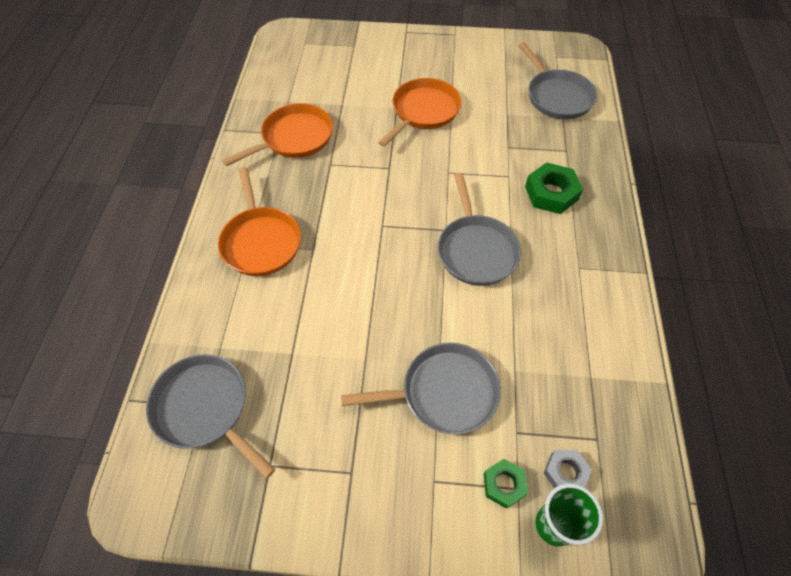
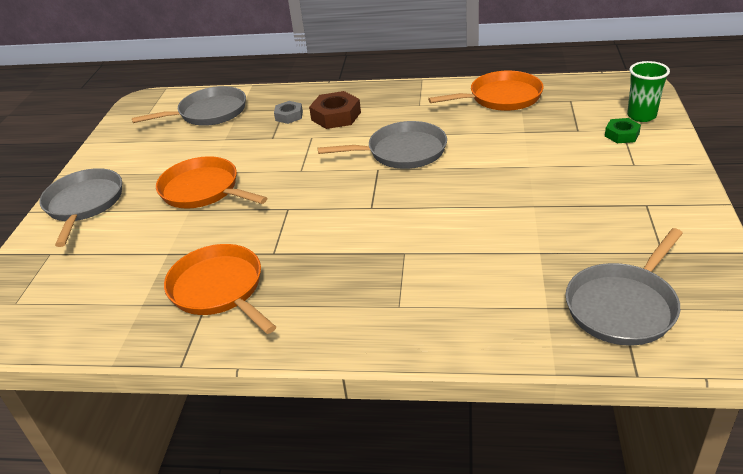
camera: 85 degrees left, 20 degrees down
(261, 241) = (394, 296): orange pan -> orange pan (501, 97)
(444, 392) = (554, 163): grey pan -> grey pan (84, 204)
(551, 193) = (336, 116): green nut -> brown nut
(565, 472) = (601, 112): grey nut -> grey nut (289, 116)

